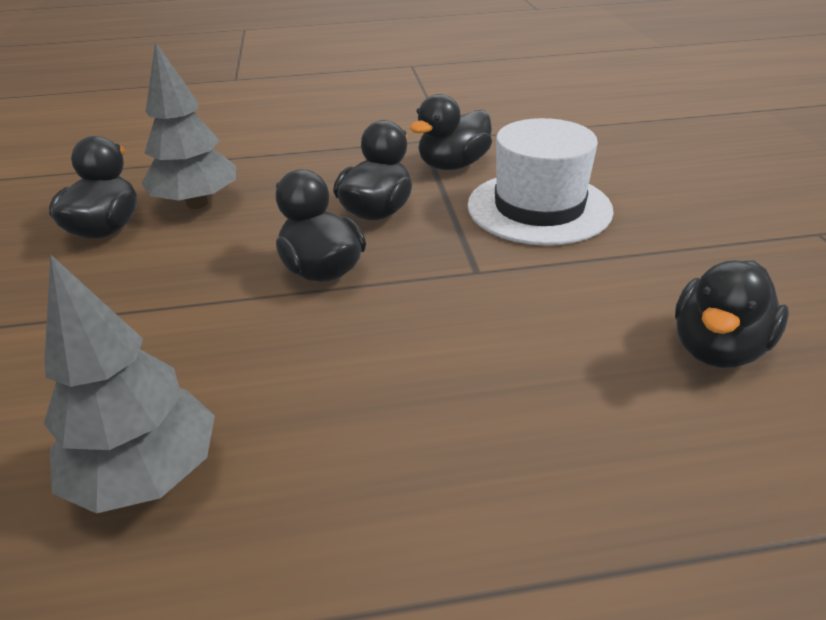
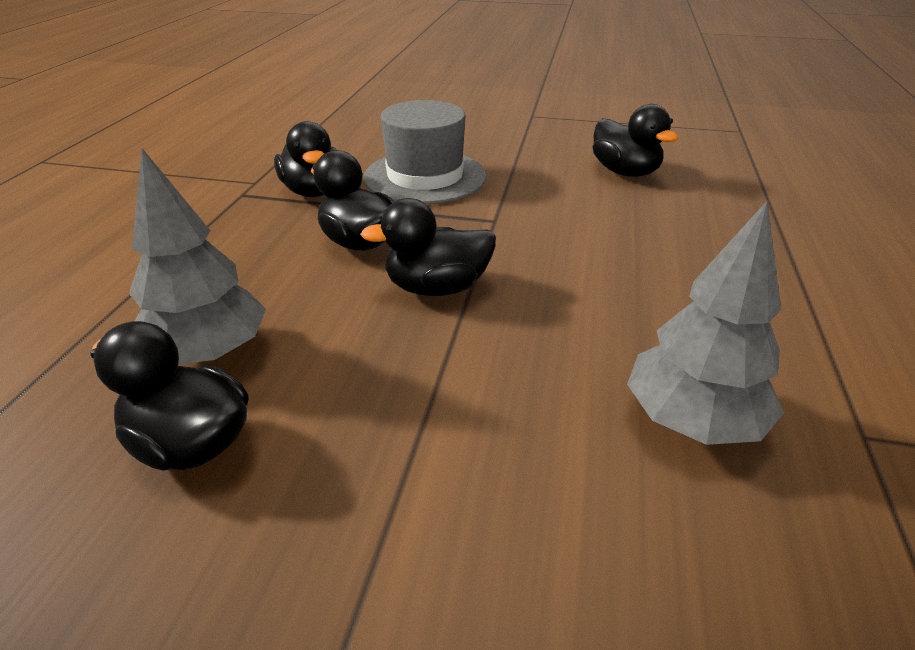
camera: 70 degrees left, 0 degrees up
(539, 208) = (425, 177): white hat -> grey hat

